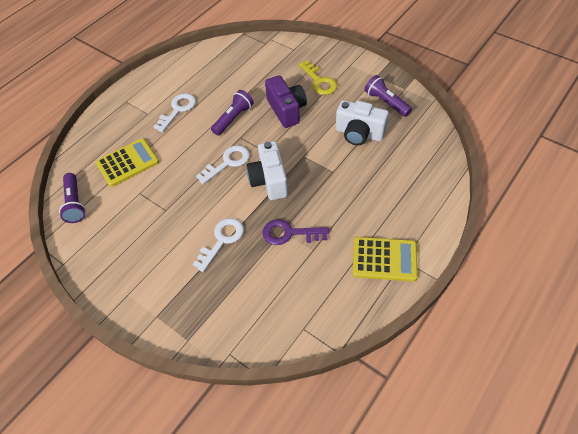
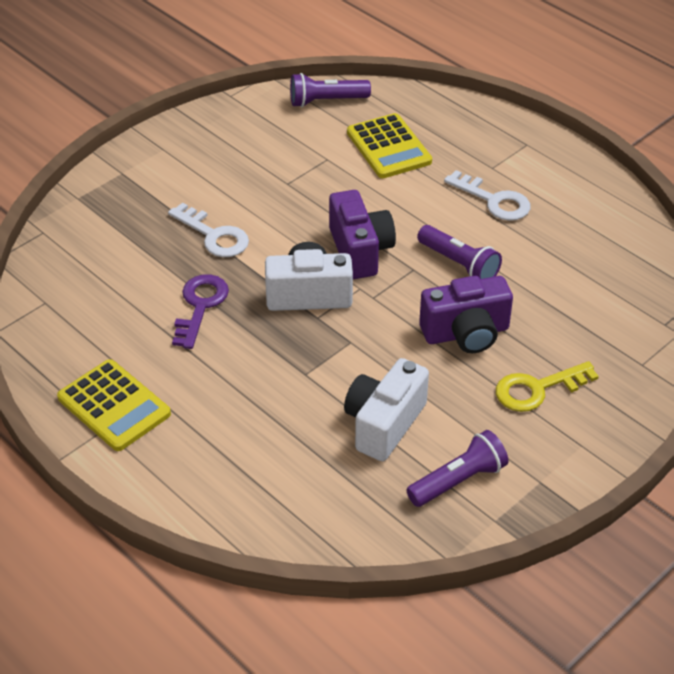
camera: 95 degrees right, 10 degrees down
(227, 163) = (360, 251): white key -> purple camera
(384, 259) = (114, 406): yellow calculator -> yellow calculator turned 60 degrees counterclockwise

